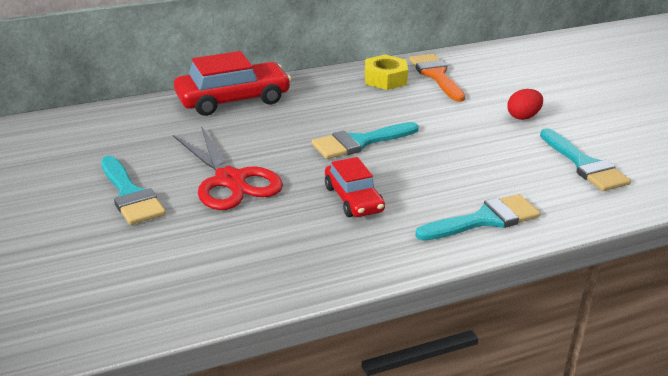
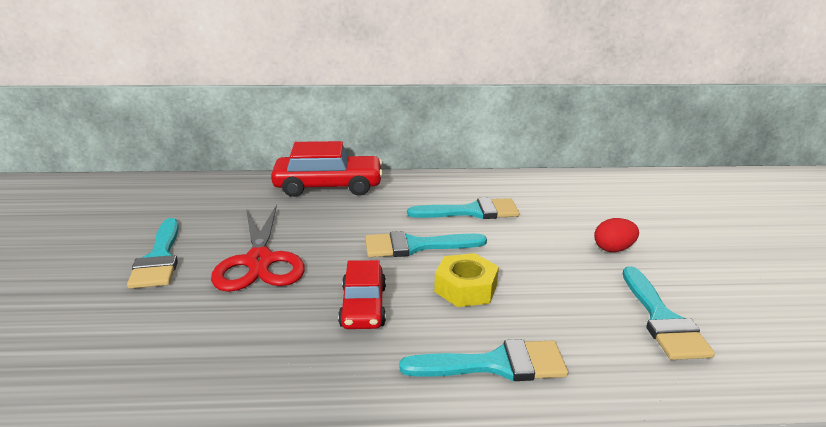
camera: 20 degrees right, 5 degrees down
(385, 79) = (486, 188): yellow nut -> yellow nut (466, 288)
(387, 103) = (471, 212): none -> turquoise brush
(436, 75) = (541, 192): orange brush -> none

